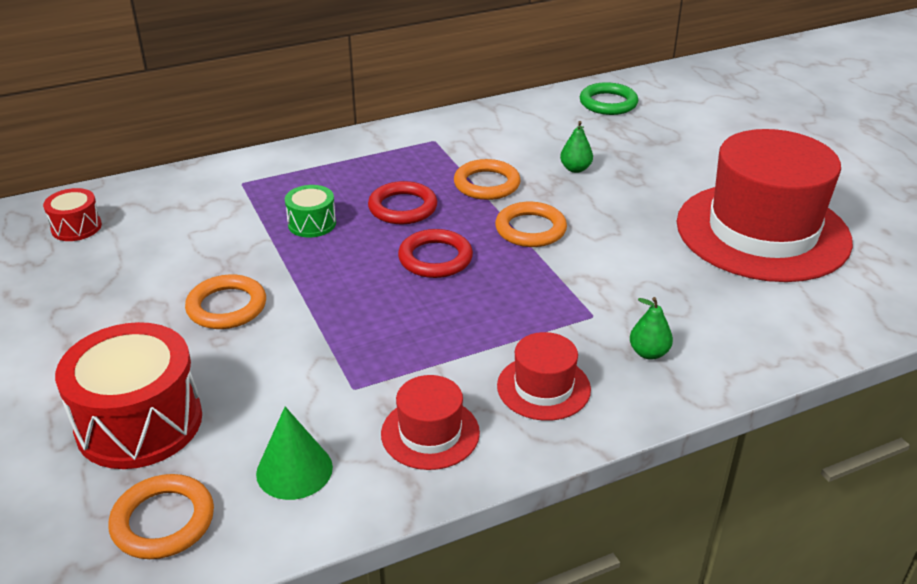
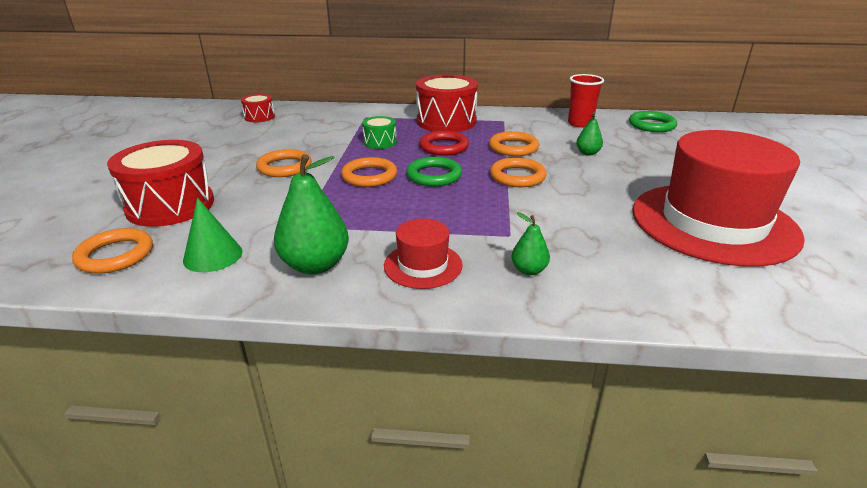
camera: 30 degrees right, 5 degrees down
(357, 285) = (369, 176): none -> orange ring
(363, 162) = (446, 121): none -> red drum
(430, 433) = (315, 265): red hat -> green pear
(435, 258) = (434, 175): red ring -> green ring
(529, 121) = (580, 123): none -> red cup

